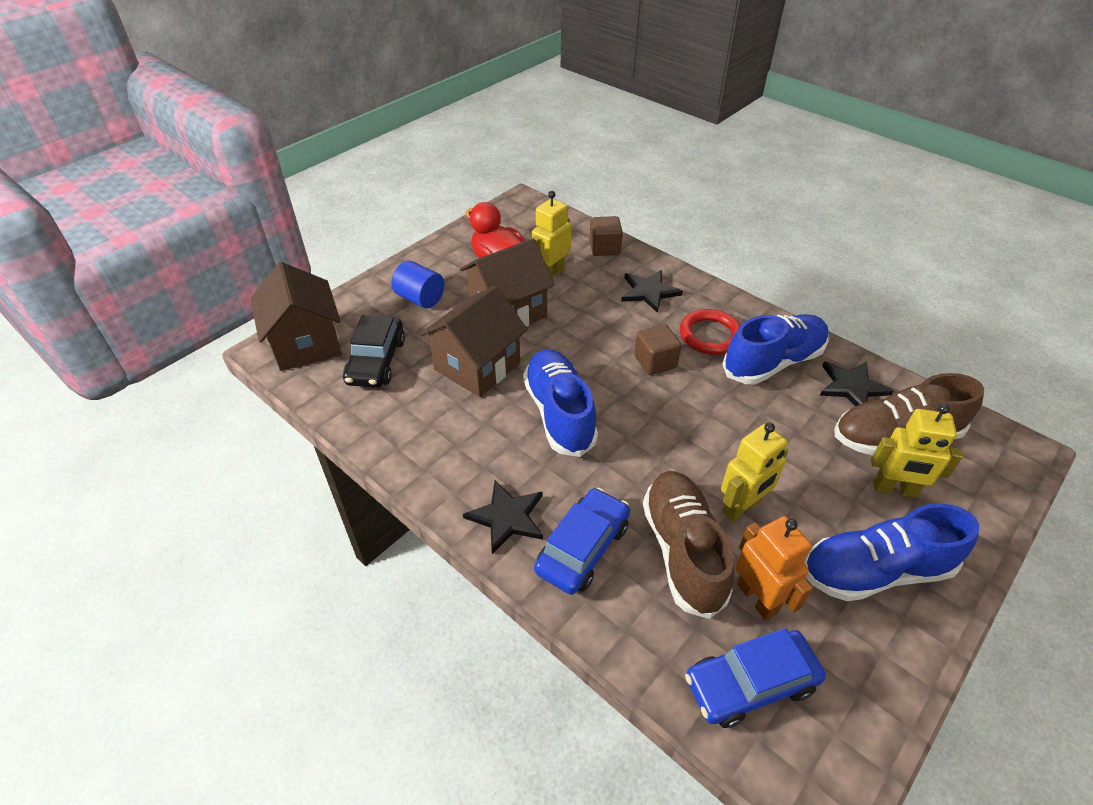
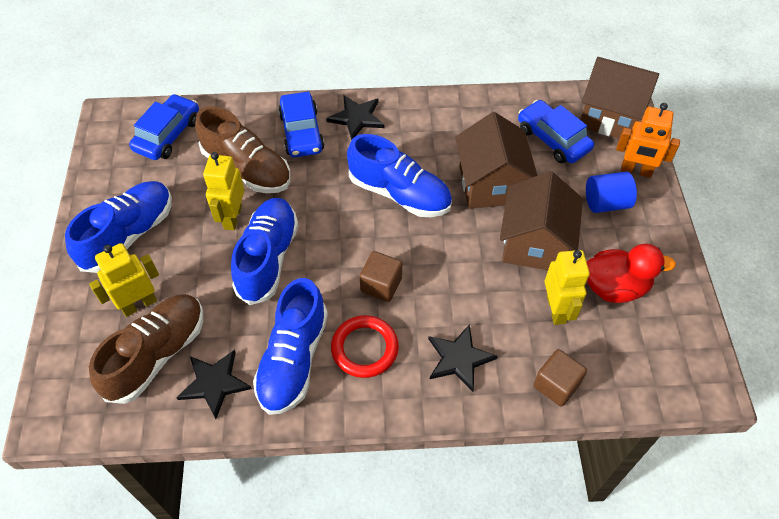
camera: 135 degrees right, 10 degrees up
(376, 361) = (553, 139): black car -> blue car
(735, 444) = (267, 258): none -> blue shoe
(757, 598) = (189, 173): orange robot -> orange robot (636, 171)

